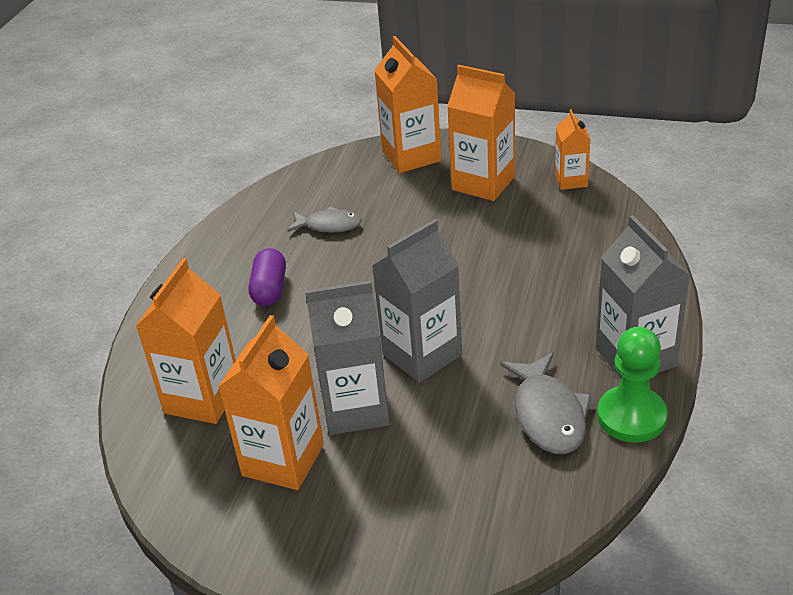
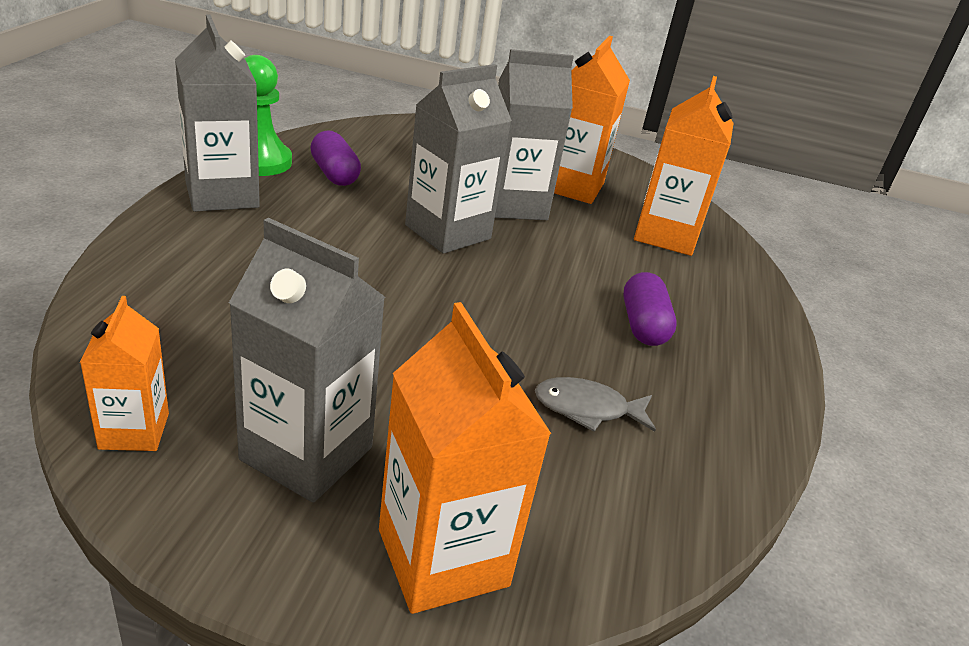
camera: 170 degrees right, 5 degrees down
(483, 183) = (306, 453): orange carton -> grey carton
(548, 414) = (334, 174): grey fish -> purple capsule

